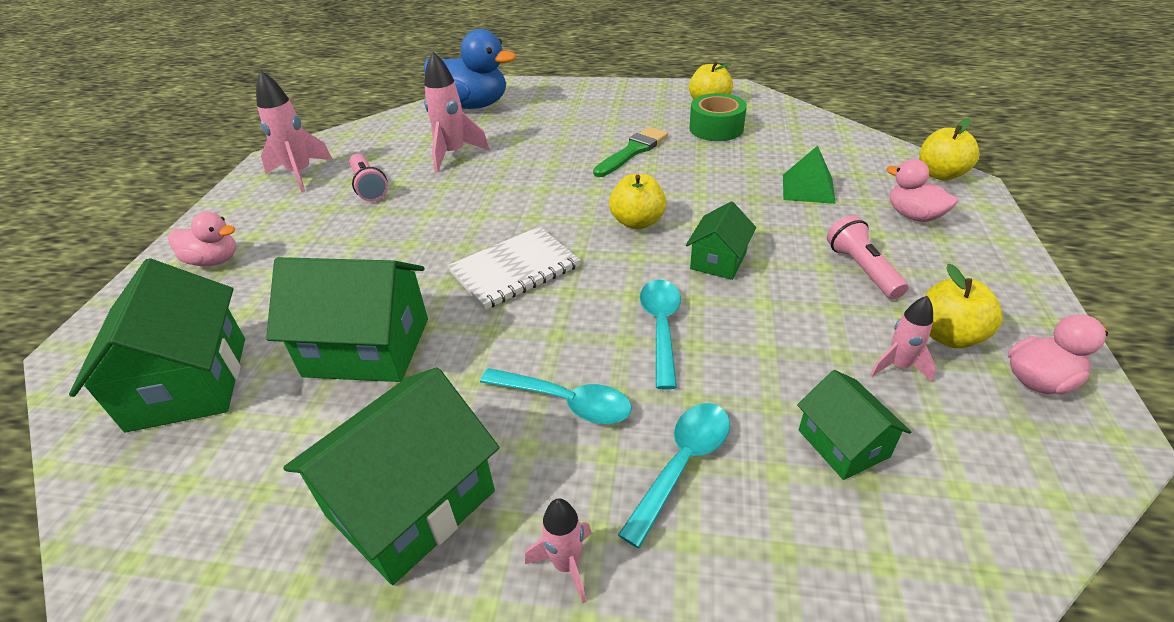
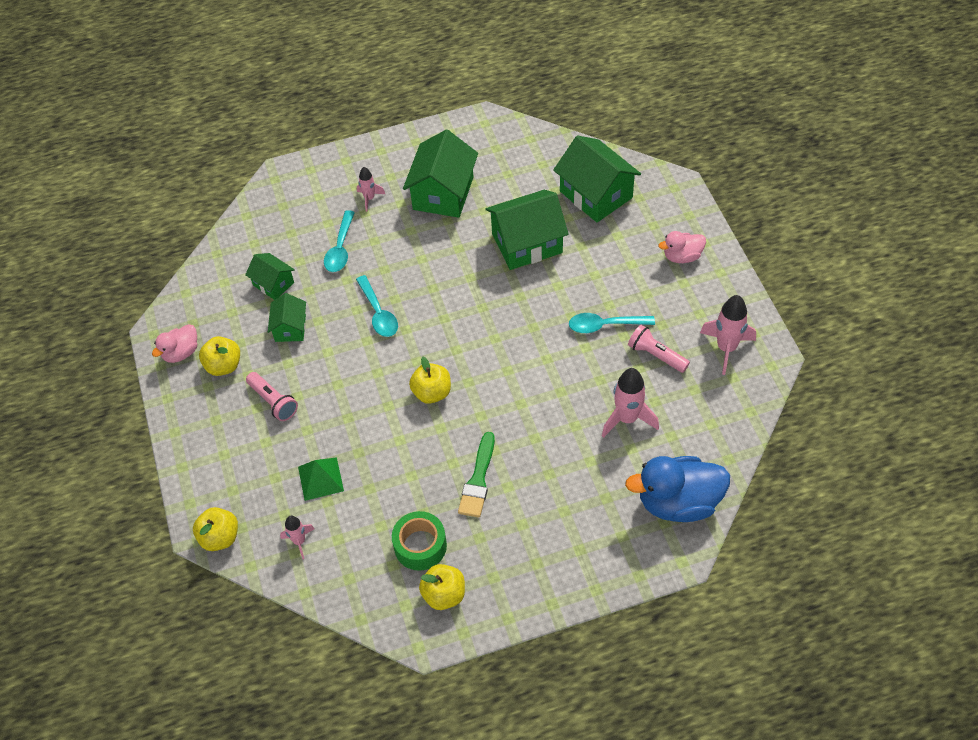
camera: 155 degrees right, 15 degrees up
(515, 269) = (486, 321): white notebook -> none
(565, 402) = (406, 255): turquoise spoon -> turquoise spoon (605, 325)
(718, 260) = (364, 376): green house -> green house (290, 328)
(898, 366) = (250, 335): pink rocket -> pink rocket (299, 541)
(913, 215) = (241, 472): pink duck -> none

